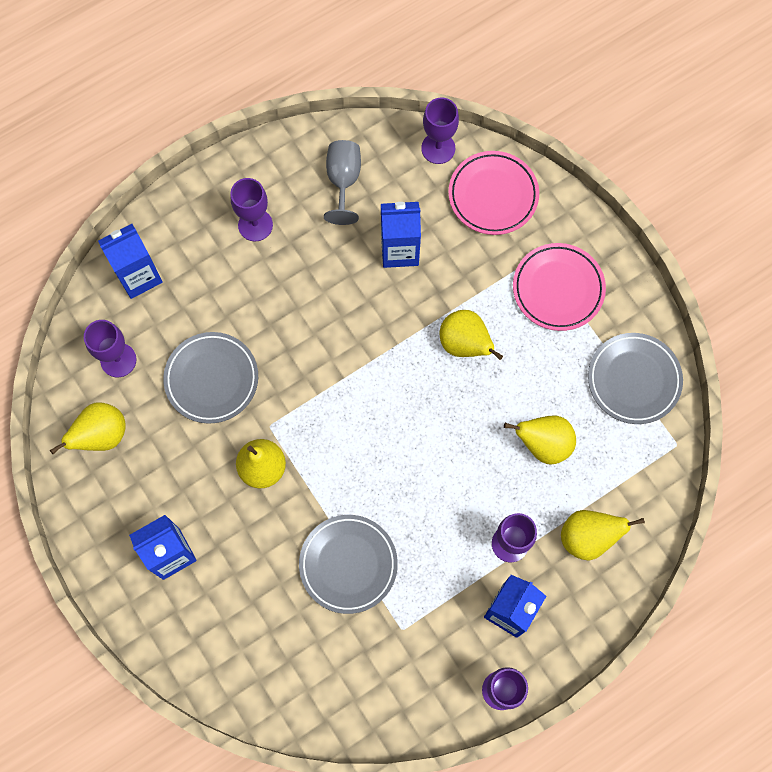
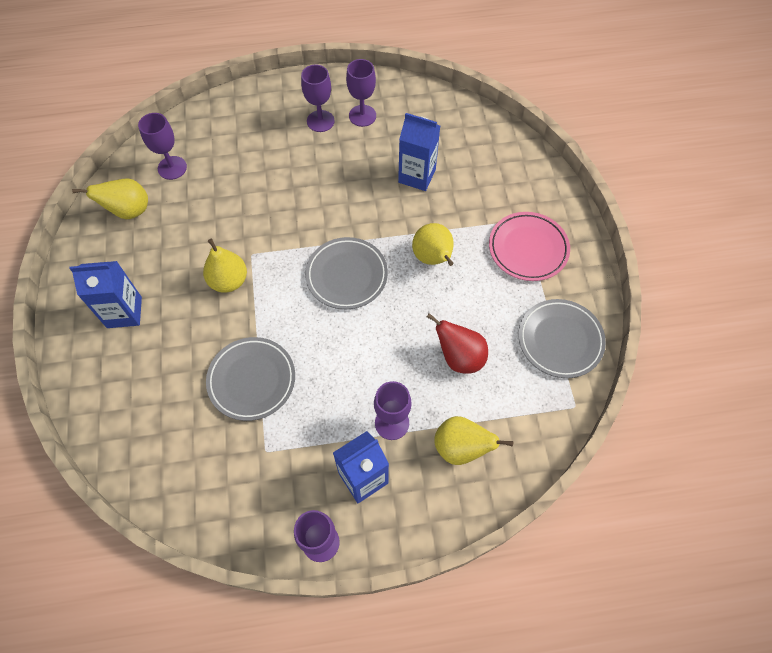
camera: 25 degrees right, 10 degrees down
(139, 276) = (220, 122): blue carton -> none
(212, 379) = (229, 206): grey plate -> grey plate (346, 275)
(343, 181) = (400, 117): grey goblet -> none
(438, 148) = (481, 122): purple goblet -> purple goblet (362, 116)
(493, 195) = (508, 166): pink plate -> none
(543, 444) = (459, 357): yellow pear -> red pear

